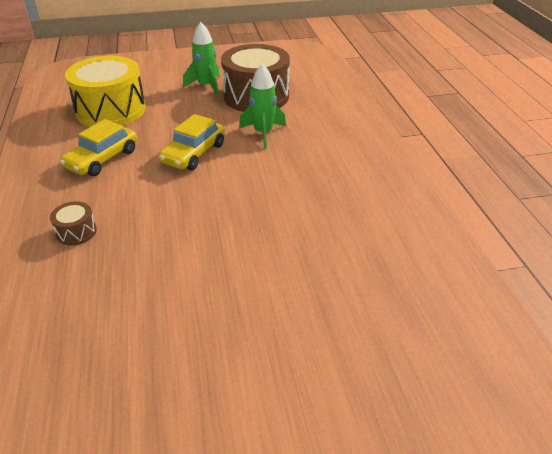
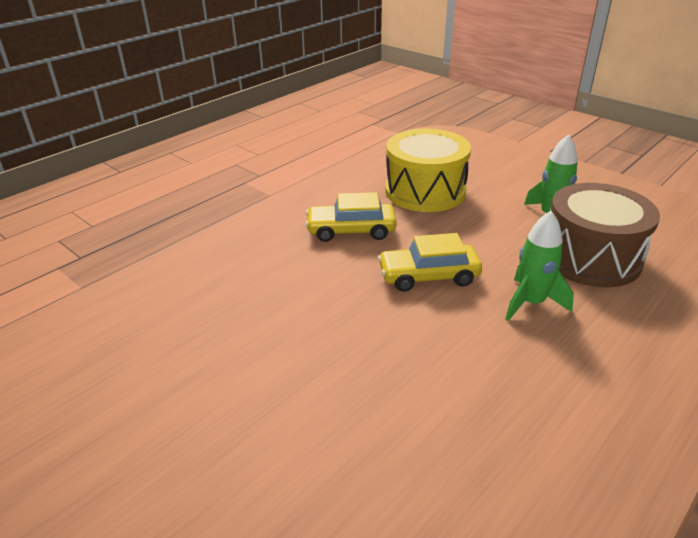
camera: 55 degrees right, 5 degrees down
(76, 232) = (241, 278): brown drum -> none

